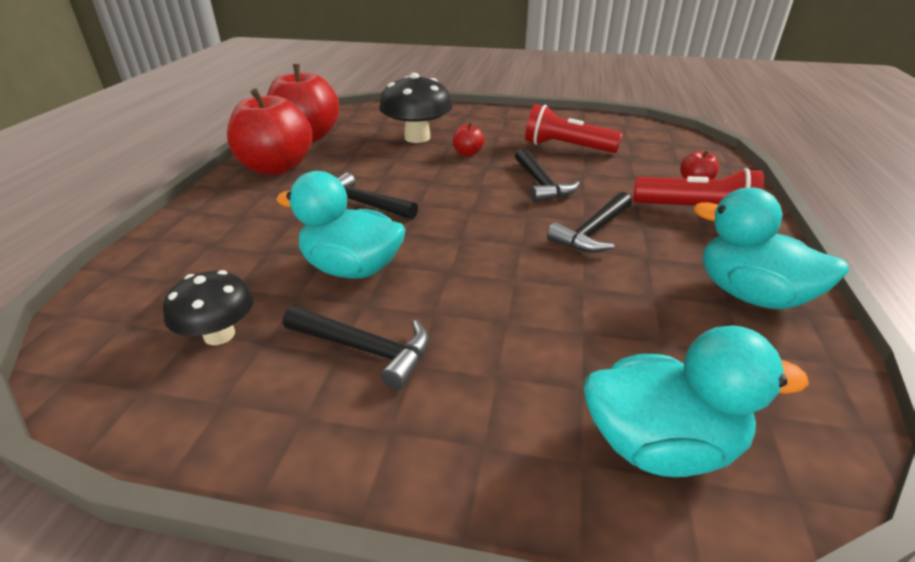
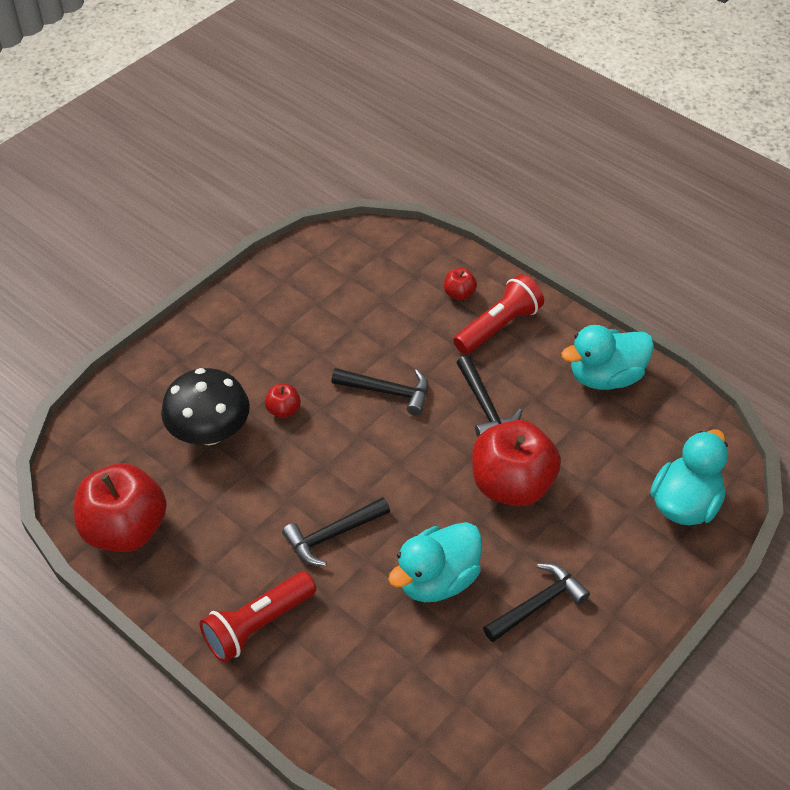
camera: 60 degrees left, 15 degrees up
(219, 335) = (472, 685): black mushroom -> none
(276, 168) = (194, 581): red apple -> red apple (512, 485)
(566, 147) = (329, 330): red flashlight -> red flashlight (257, 625)

